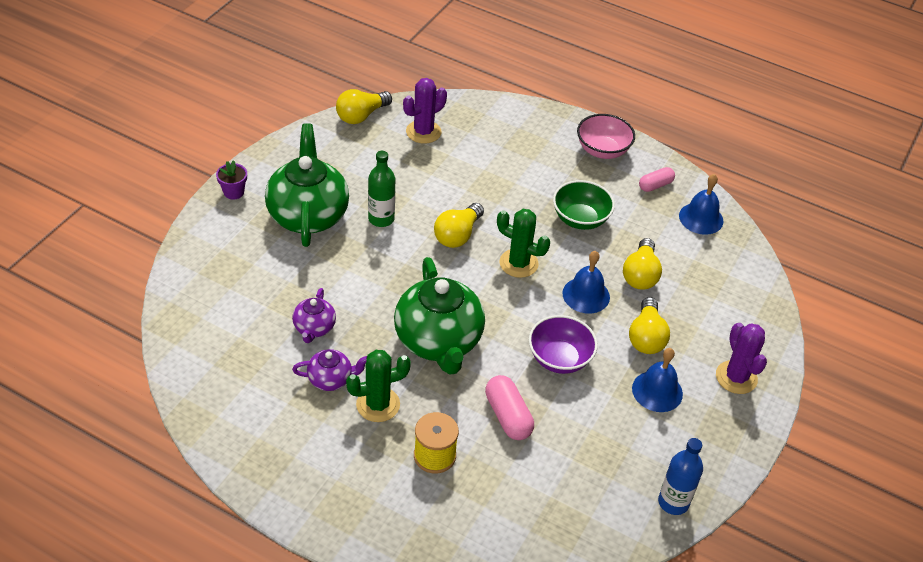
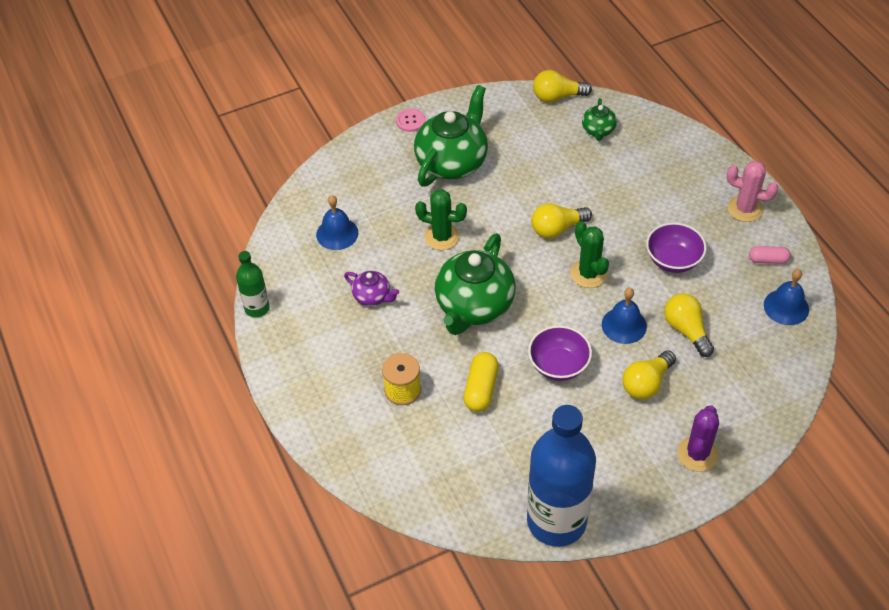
camera: 40 degrees right, 5 degrees up
(233, 192) = (410, 121): purple flower pot -> pink button
(314, 328) = (390, 252): purple teapot -> none
(378, 404) = (391, 332): green cactus -> green cactus (442, 237)
(381, 219) = (506, 189): green bottle -> green bottle (257, 308)
(423, 132) = (598, 130): purple cactus -> green teapot
(508, 416) = (481, 389): pink capsule -> yellow capsule
(580, 219) = (673, 260): green bowl -> purple bowl
(602, 150) = (745, 209): pink bowl -> pink cactus
(640, 275) = (686, 330): yellow light bulb -> yellow light bulb turned 105 degrees clockwise
(657, 391) = (618, 430): blue bell -> blue bell (337, 233)
(673, 502) = (556, 521): blue bottle -> blue bottle, size x2.07

